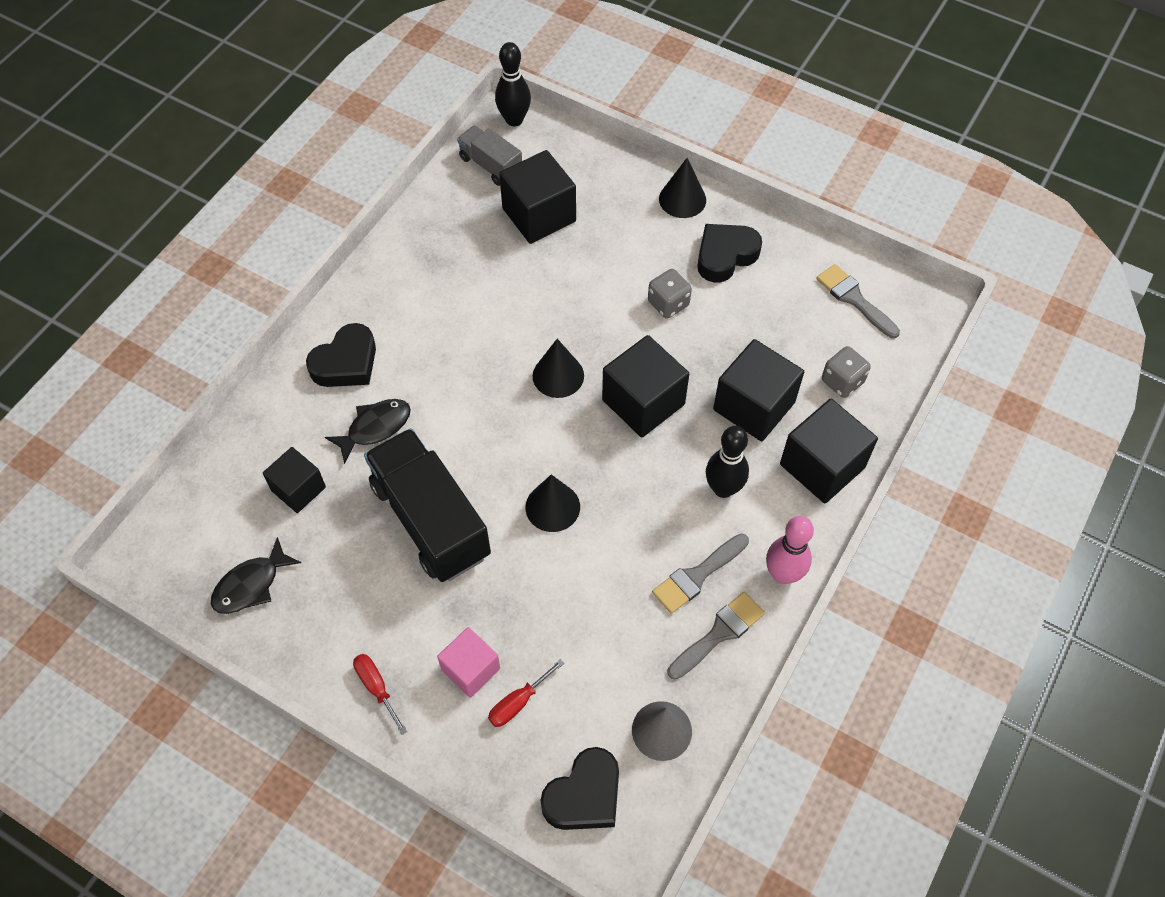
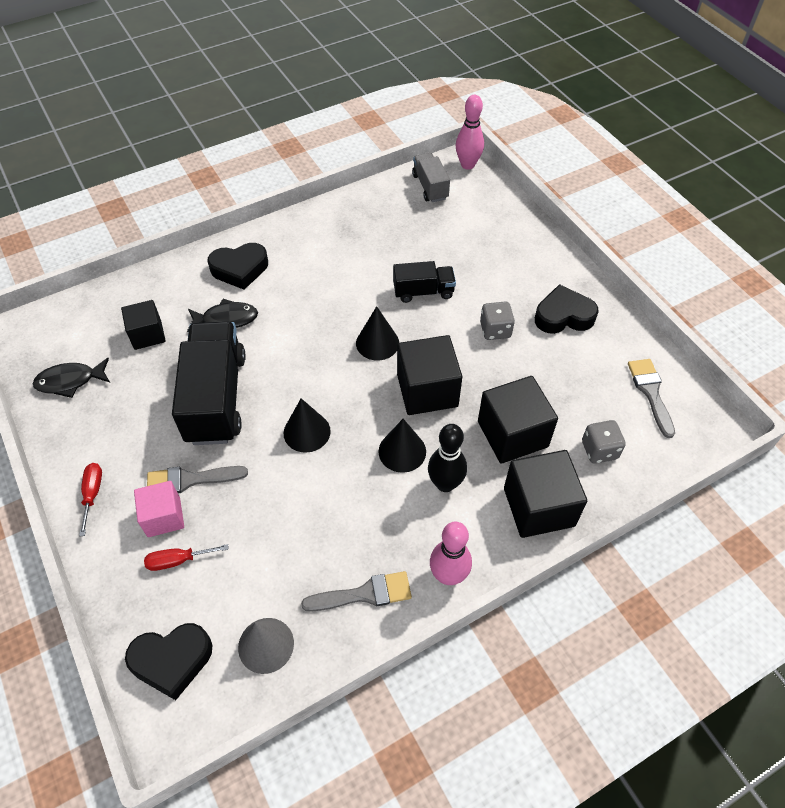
camera: 30 degrees right, 5 degrees down
(514, 120) = (467, 165): black bowling pin -> pink bowling pin
(539, 215) = (441, 231): black cube -> none
(567, 295) = (423, 292): none -> black truck
(682, 199) = (556, 263): black cone -> black cone (402, 451)
(697, 576) = (378, 539): grey brush -> grey brush (190, 480)

